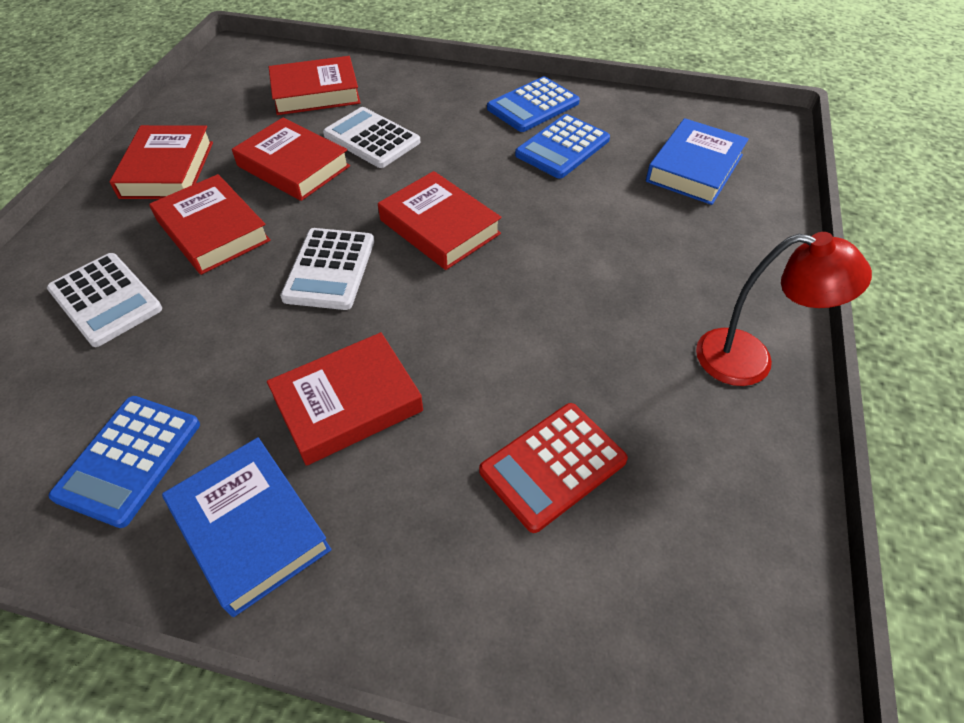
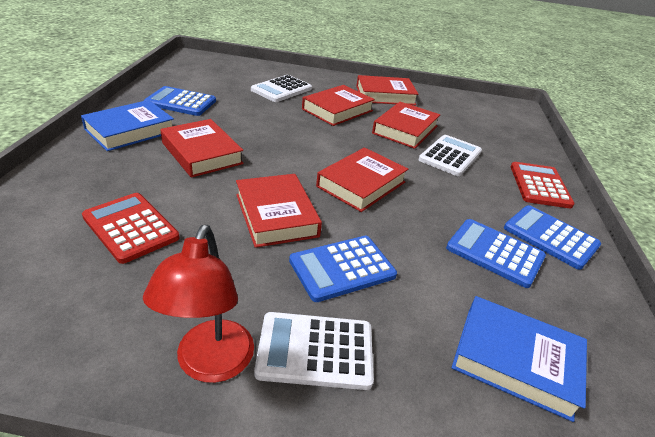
camera: 80 degrees right, 15 degrees down
(316, 93) = (490, 134): red book -> red book (276, 215)
(329, 269) = (311, 144): white calculator -> white calculator (315, 350)
(440, 87) = (539, 185): none -> red calculator
(602, 259) = (342, 268): none -> blue calculator

